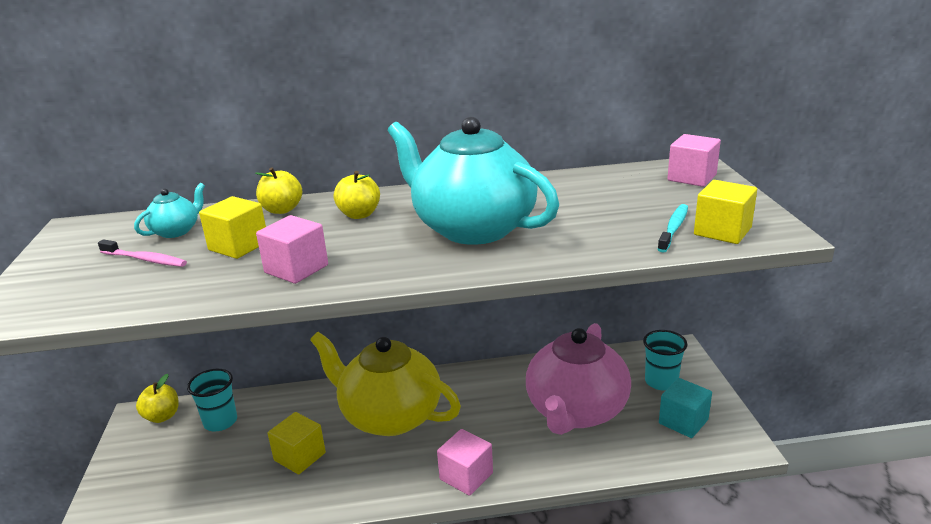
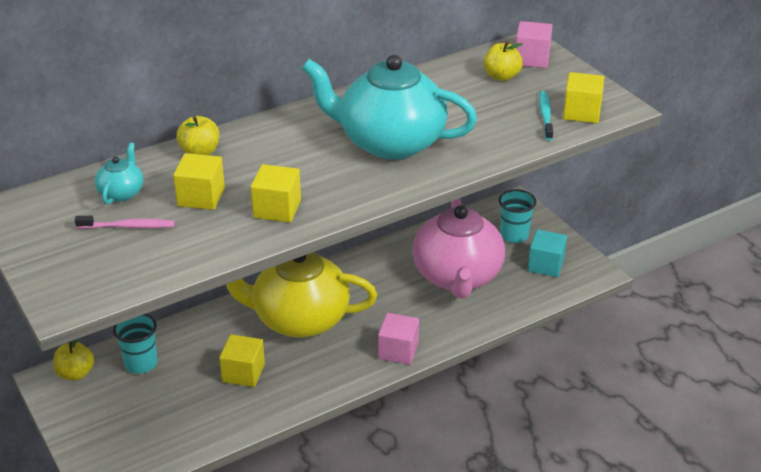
camera: 25 degrees left, 10 degrees up
(296, 269) = (277, 209): pink cube -> yellow cube
(359, 214) = (279, 145): yellow apple -> yellow apple (501, 76)

